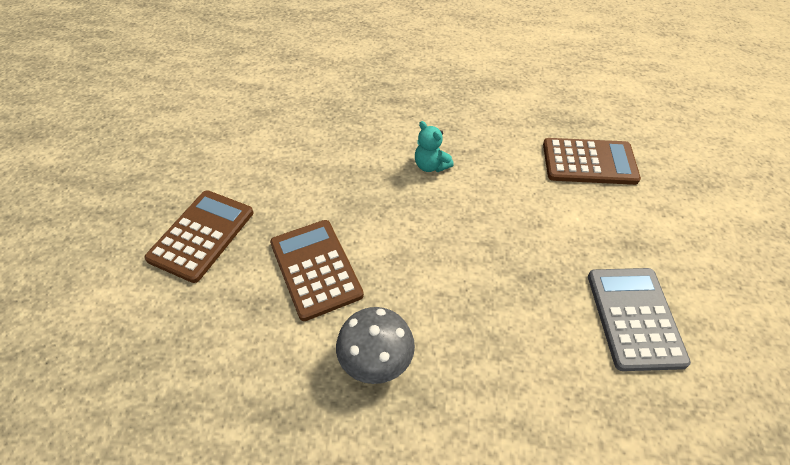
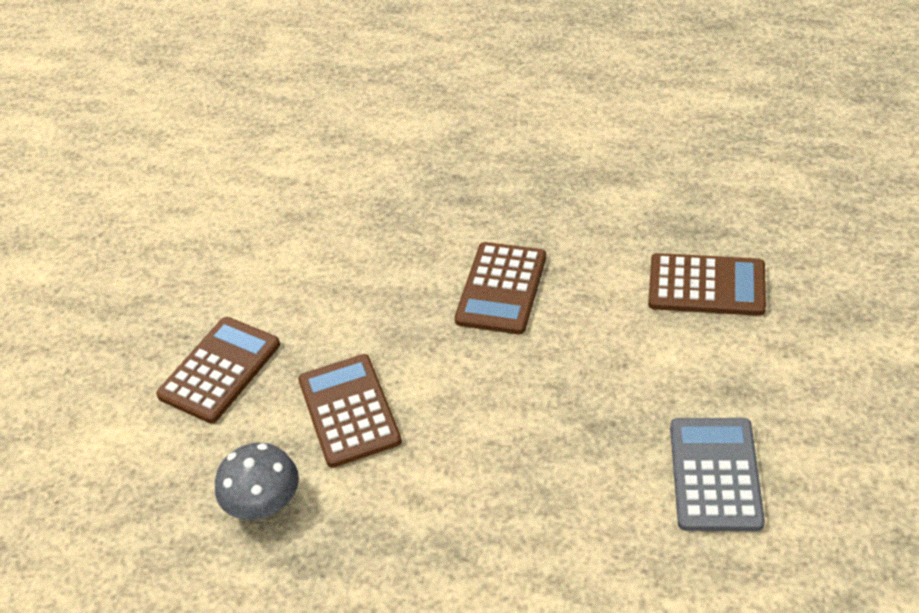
camera: 10 degrees right, 5 degrees down
(376, 359) = (408, 509): grey mushroom -> grey mushroom (263, 502)
(431, 166) = (501, 289): turquoise teddy bear -> brown calculator

